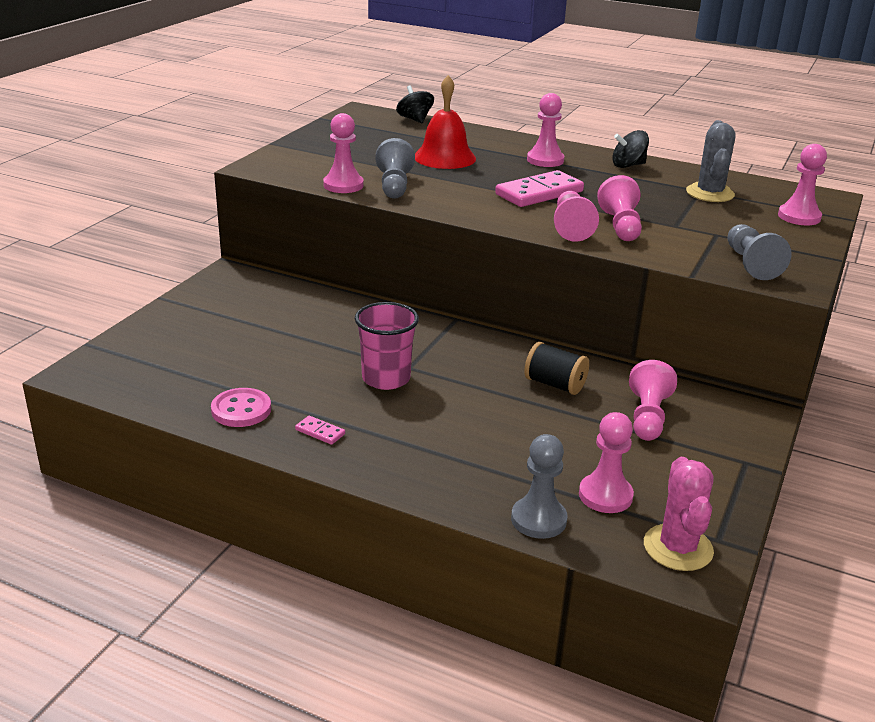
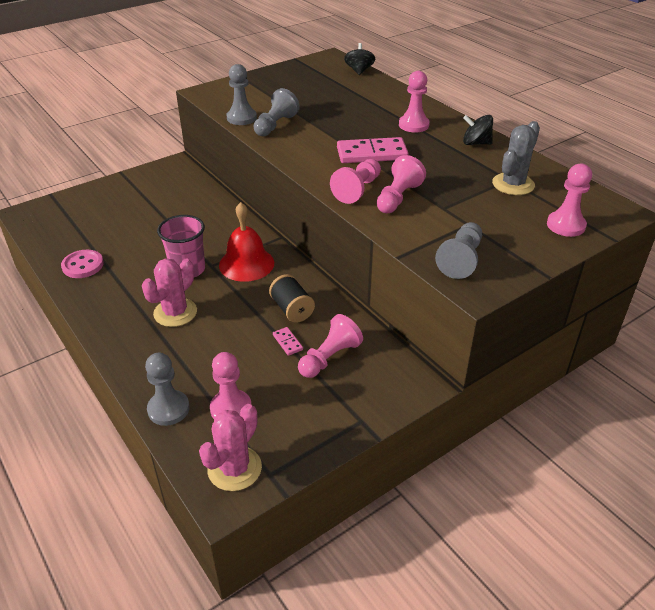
camera: 30 degrees right, 10 degrees up
(320, 432) = (109, 296): pink domino -> pink domino (287, 342)
(343, 185) = (241, 118): pink pawn -> grey pawn
(426, 425) = (175, 312): none -> pink cactus
(444, 157) = (340, 108): red bell -> red bell (246, 264)

